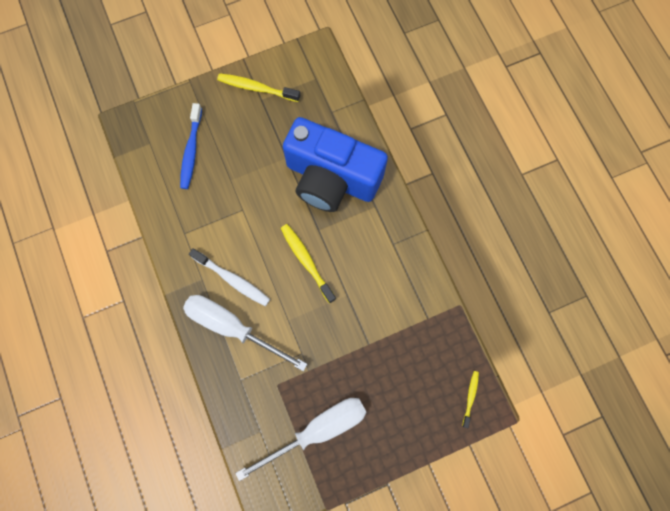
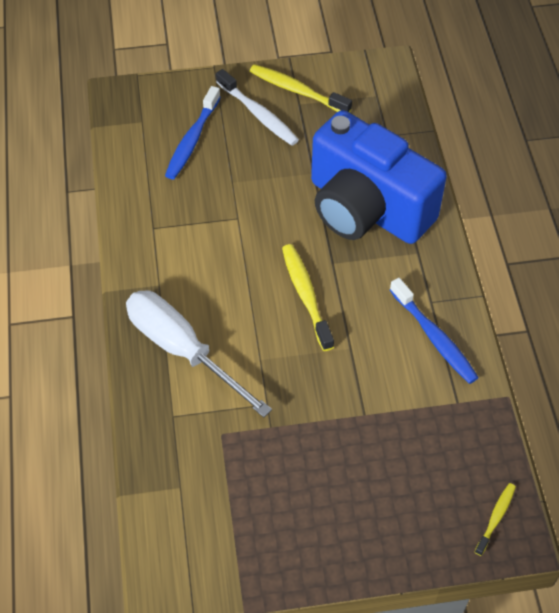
camera: 15 degrees right, 20 degrees down
(232, 279) = (200, 294): white toothbrush -> white toothbrush (258, 114)
(317, 430) = (261, 504): white screwdriver -> none
(401, 272) = (434, 337): none -> blue toothbrush

